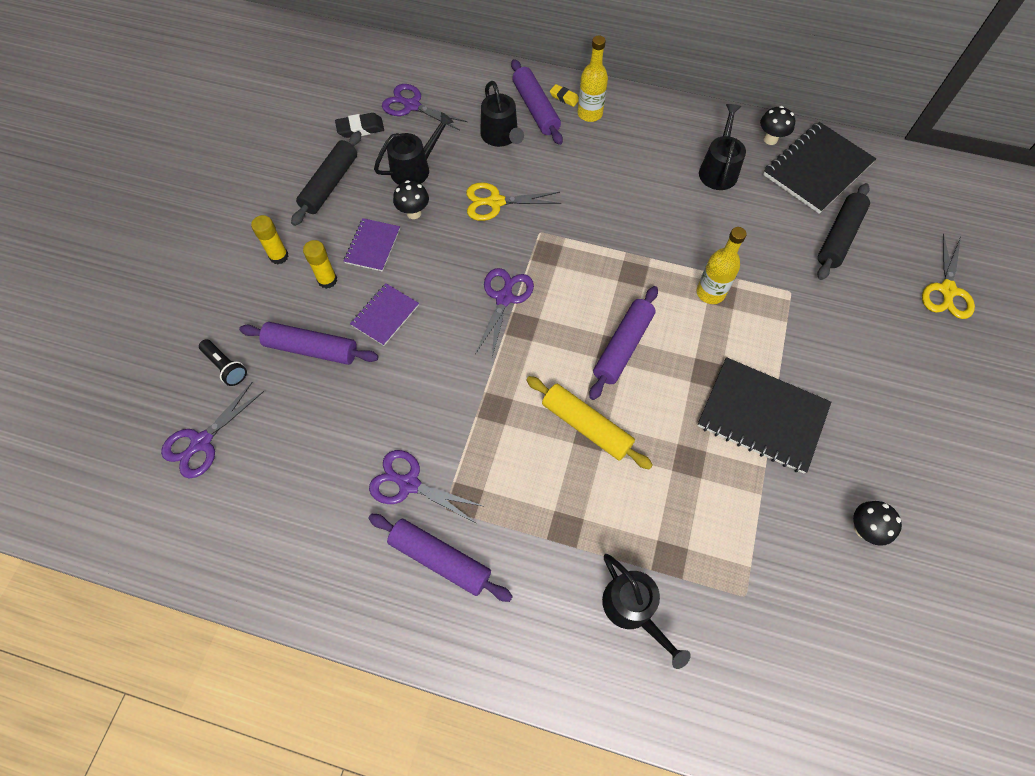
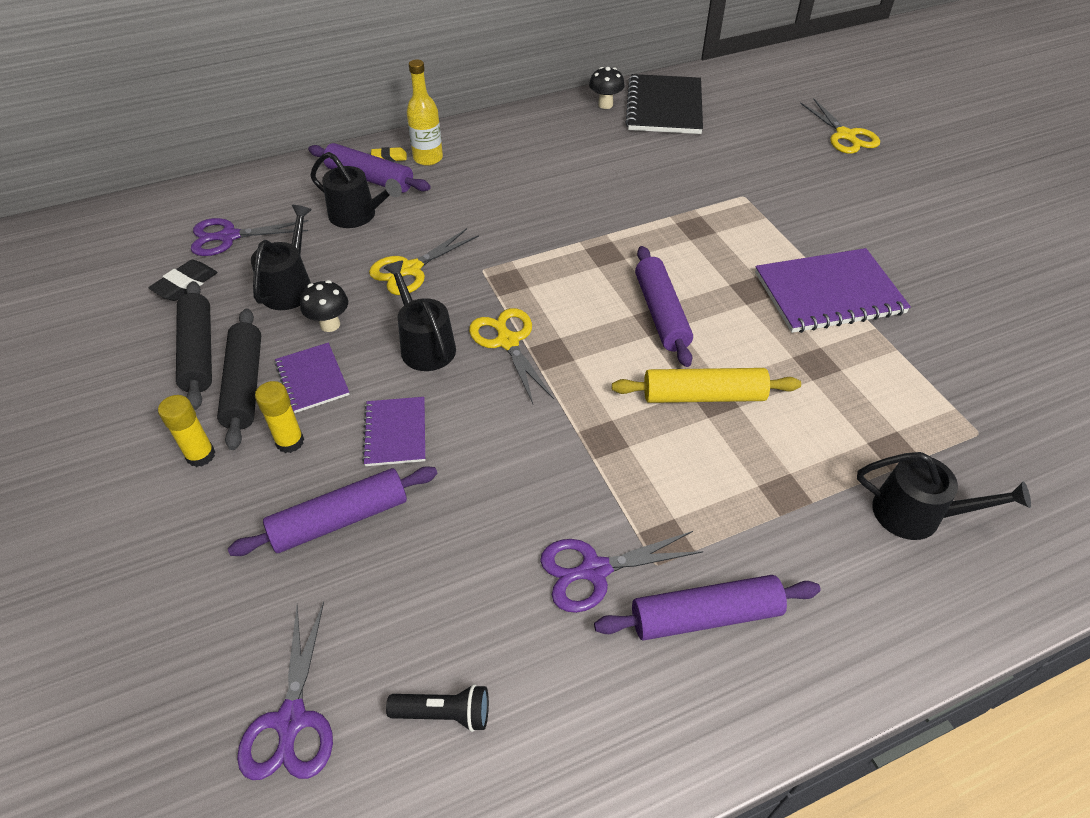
camera: 40 degrees left, 15 degrees down
(226, 367) = (242, 613): black flashlight -> black flashlight (444, 713)
(504, 298) = (507, 341): purple scissors -> yellow scissors
(710, 293) = (685, 231): yellow bottle -> none
(718, 170) = (589, 144): black watering can -> black watering can (425, 345)
(762, 416) = (828, 293): black notebook -> purple notebook
(839, 237) = (733, 142): black rolling pin -> black rolling pin (245, 385)
(863, 529) = (990, 322): black mushroom -> none

